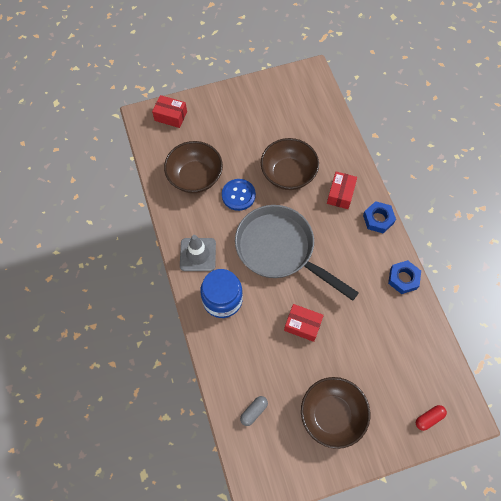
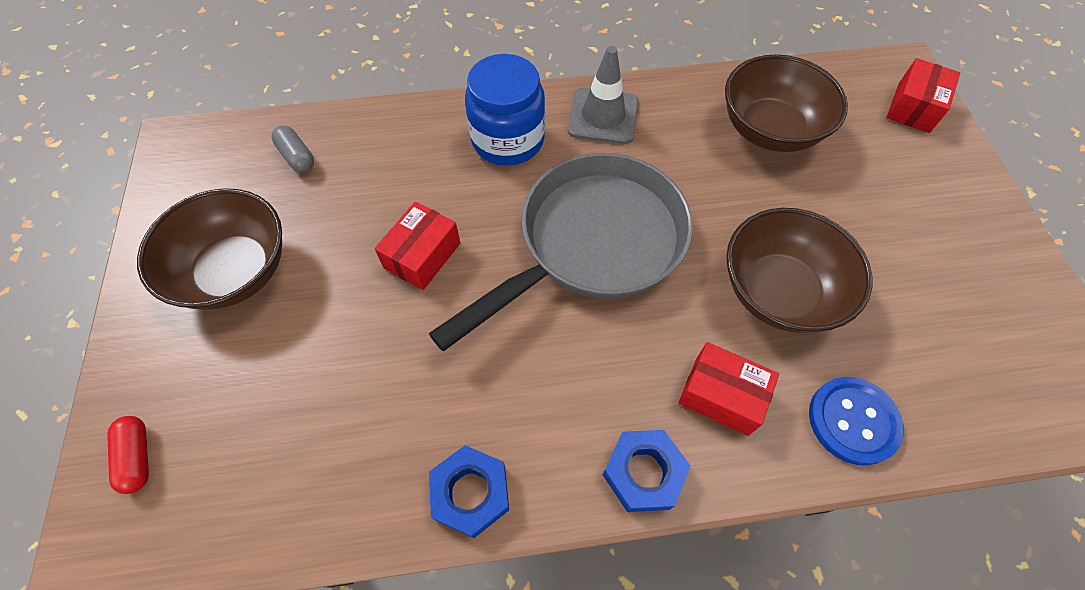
camera: 100 degrees right, 5 degrees down
(238, 195) = (726, 192): blue button -> blue button (853, 421)

